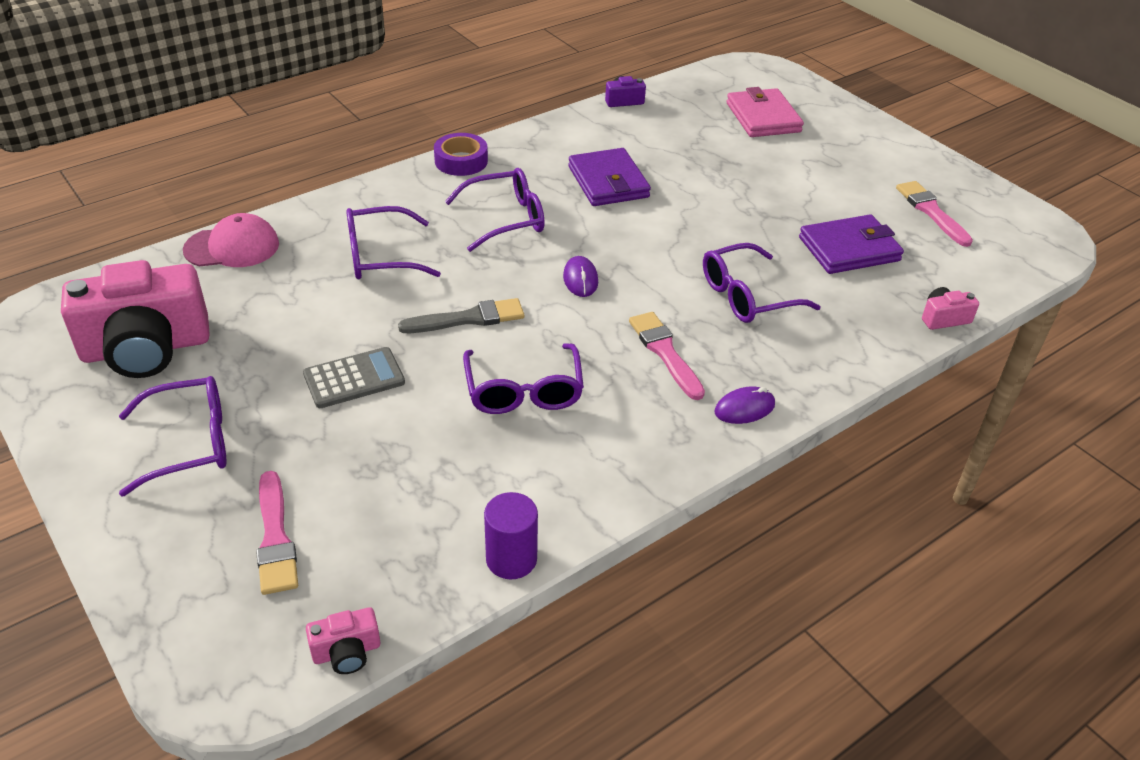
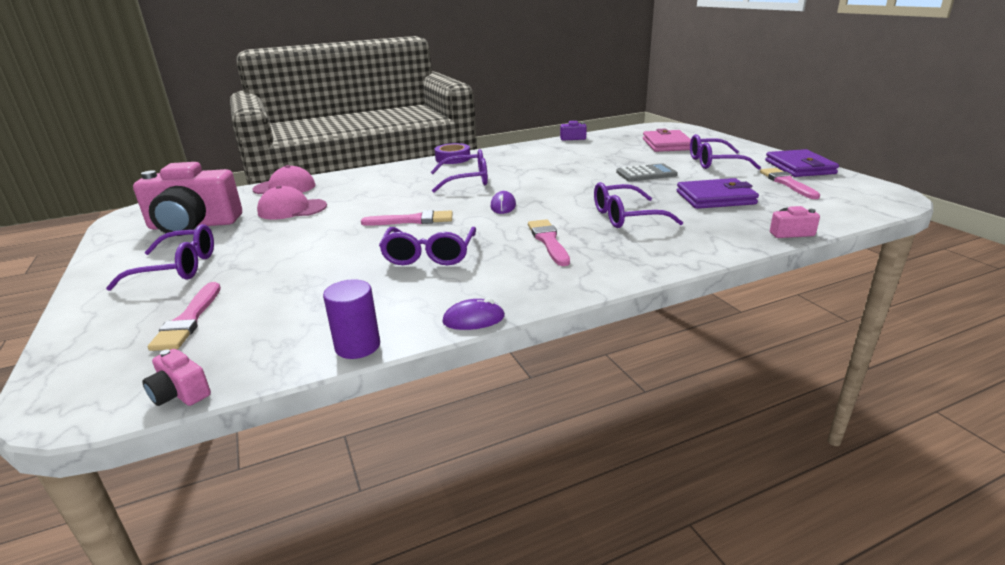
camera: 15 degrees right, 15 degrees down
(277, 302) = (292, 209): none -> pink cap
(347, 652) = (180, 393): pink camera -> pink camera turned 45 degrees clockwise
(354, 378) = (313, 244): grey calculator -> grey calculator (646, 174)
(380, 256) = (373, 193): purple glasses -> purple glasses (714, 162)
(468, 319) = (412, 220): grey brush -> pink brush
(608, 182) = (545, 167): purple wallet -> purple wallet (799, 167)
(744, 408) = (600, 272): purple mouse -> purple mouse (473, 319)

